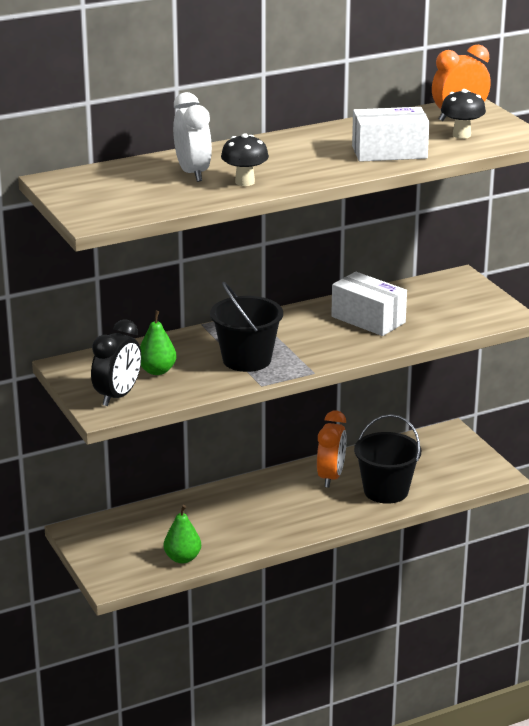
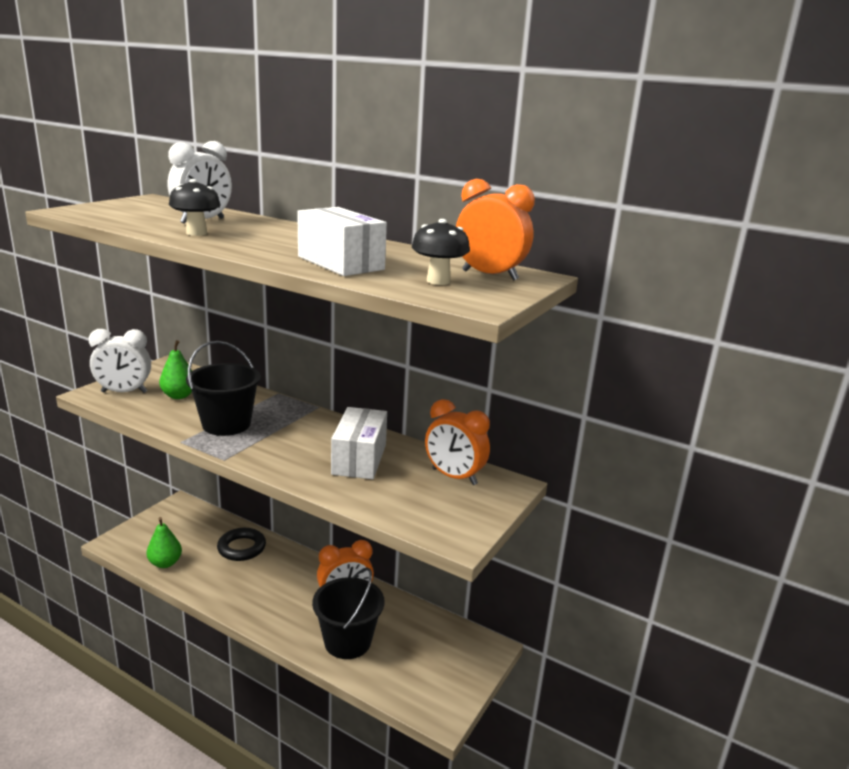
camera: 55 degrees right, 5 degrees down
(118, 396) = (124, 392): black clock -> white clock
(200, 511) = (241, 548): none -> black ring
(430, 292) = (454, 477): none -> orange clock

